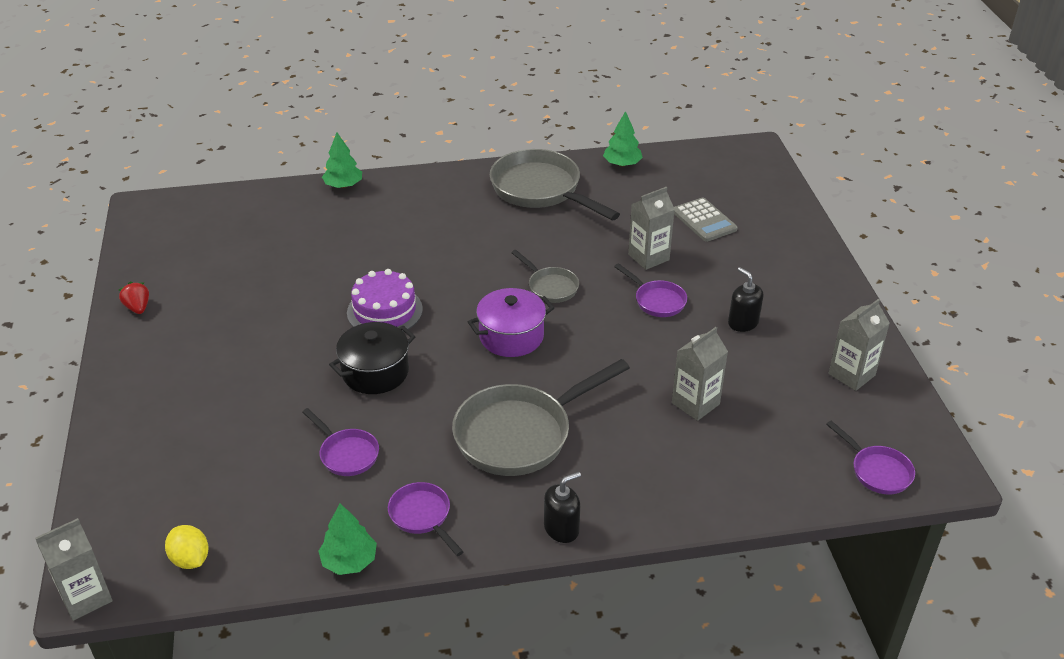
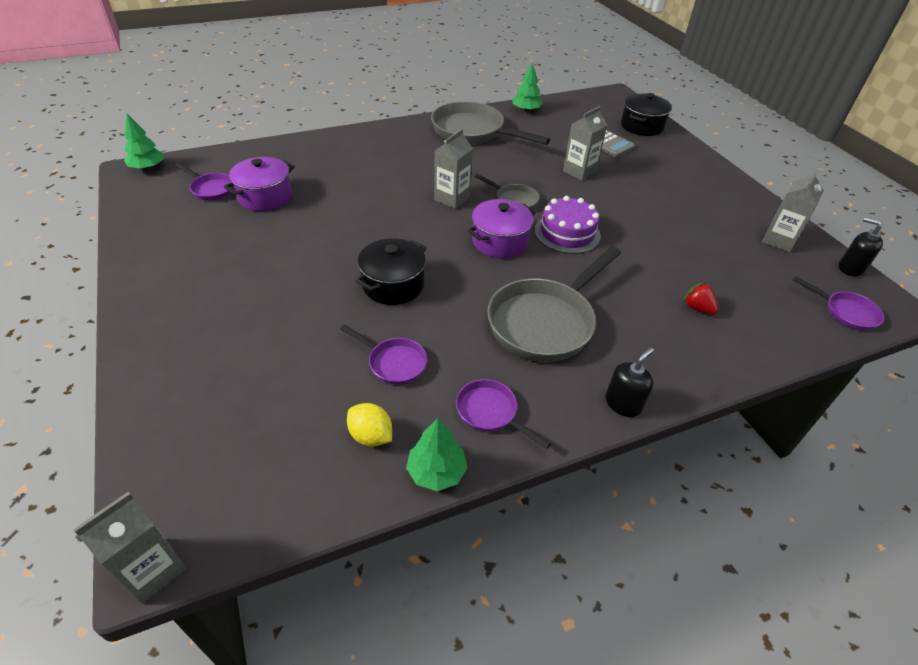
camera: 15 degrees left, 5 degrees up
(138, 308) = (146, 254): red strawberry -> red strawberry (697, 308)
(190, 559) = (265, 500): yellow lemon -> yellow lemon (371, 436)
(273, 253) = (265, 197): none -> purple pot
(343, 185) = (310, 141): green tree -> green tree (148, 168)
(384, 311) = (382, 233): purple cake -> purple cake (567, 233)
(657, 301) = (602, 202): purple pan -> purple pan (211, 189)
(695, 403) = (676, 277): grey carton -> grey carton (452, 199)
(743, 323) = (676, 211): black soap dispenser -> black soap dispenser (850, 268)
(764, 200) = (641, 126): none -> black pot

